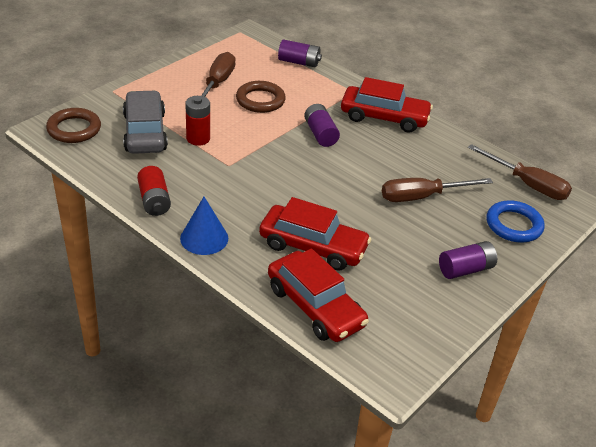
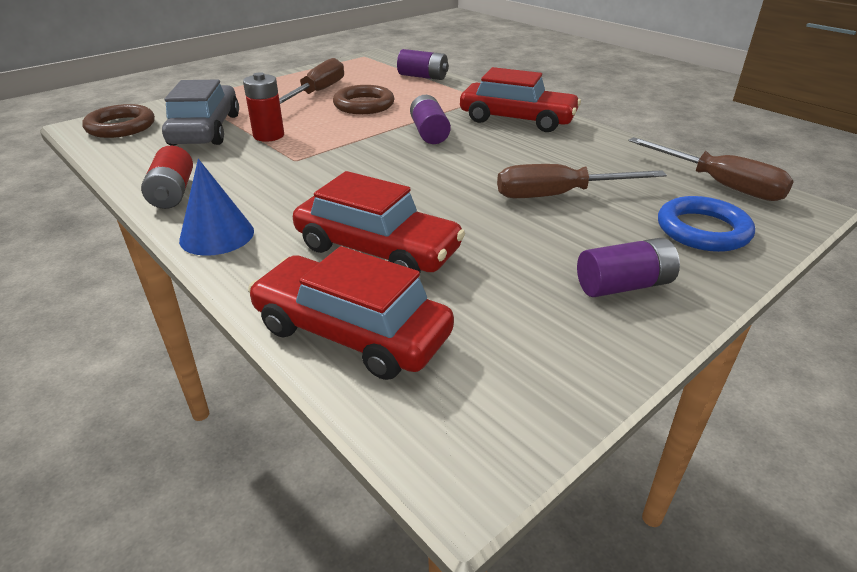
camera: 10 degrees right, 5 degrees down
(315, 306) = (351, 332): red car -> red car turned 150 degrees clockwise

